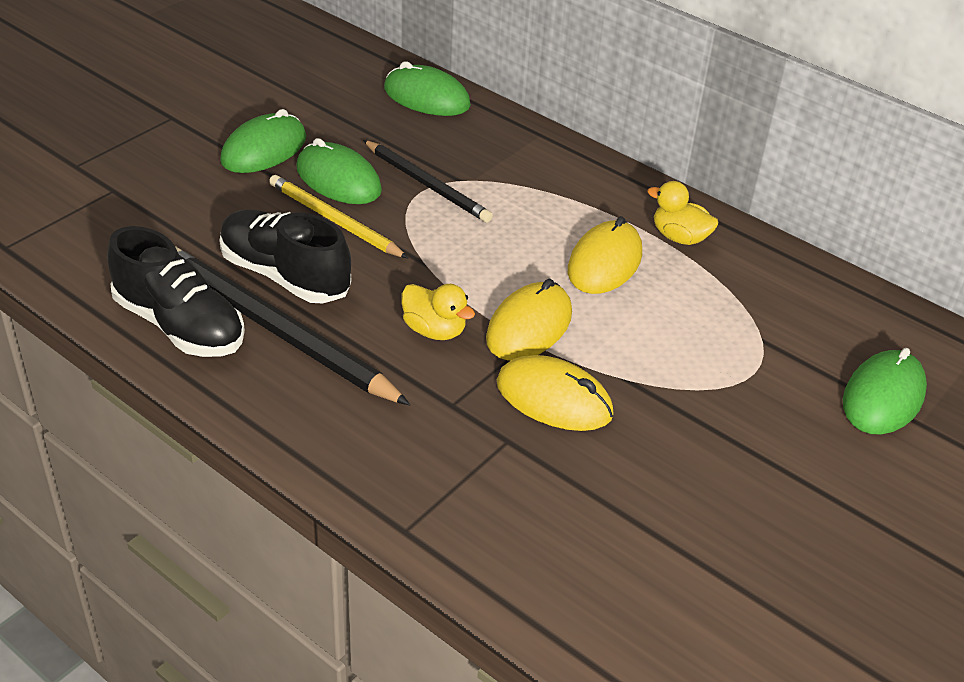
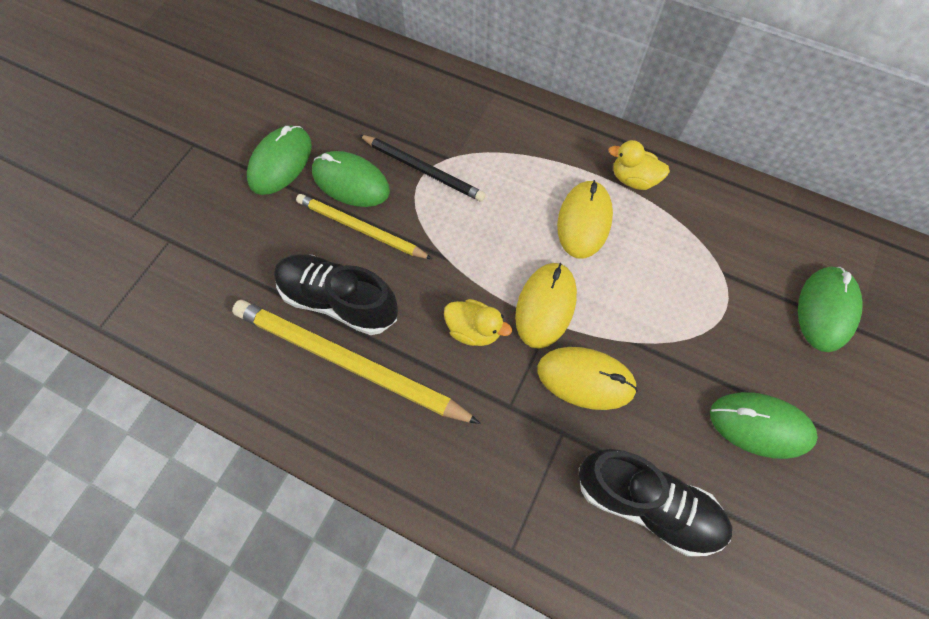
camera: 10 degrees left, 25 degrees up
(180, 325) = (270, 379): black shoe -> black shoe (646, 503)
(275, 329) = (349, 363): black pencil -> yellow pencil
(426, 97) = (395, 71): green mouse -> green mouse (760, 425)

